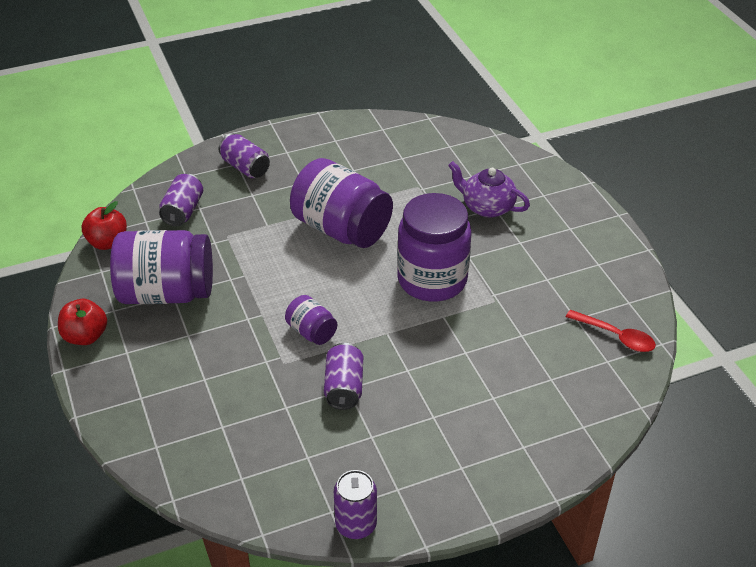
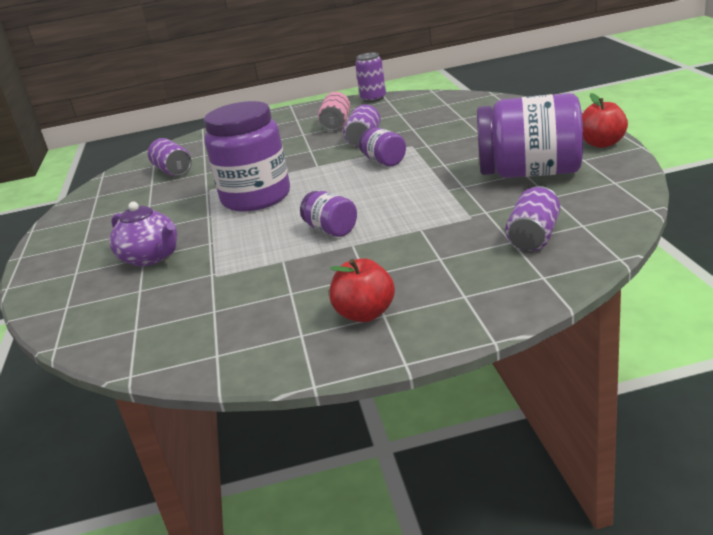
camera: 165 degrees left, 15 degrees down
(108, 242) = (622, 203): red apple -> red apple (365, 314)
(245, 167) = (450, 290): purple can -> purple can (173, 171)
(341, 229) = (331, 230): purple jar -> purple jar, size x0.48
(393, 437) = (336, 124): none -> pink can
(616, 336) = (131, 177): red spoon -> none

